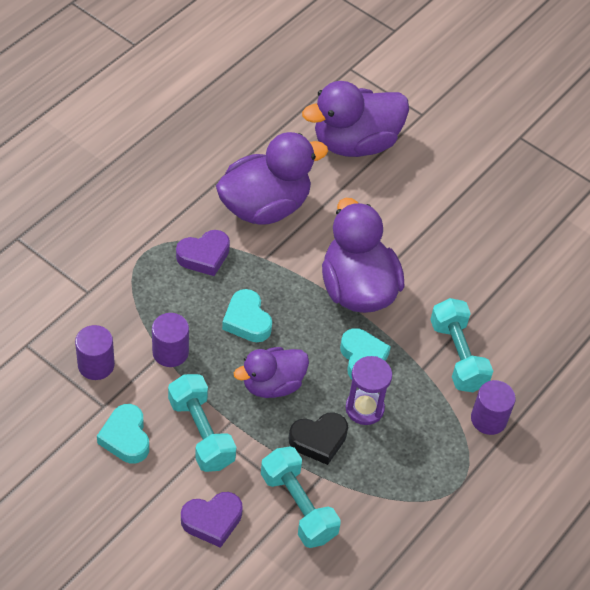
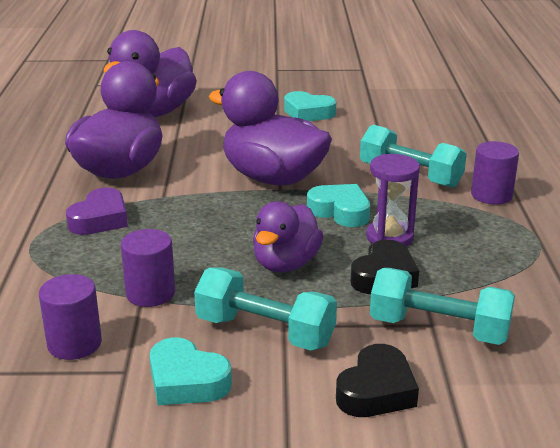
camera: 35 degrees left, 25 degrees down
(212, 521) = (376, 390): purple heart -> black heart
(247, 320) = (200, 238): turquoise heart -> turquoise heart (308, 113)

